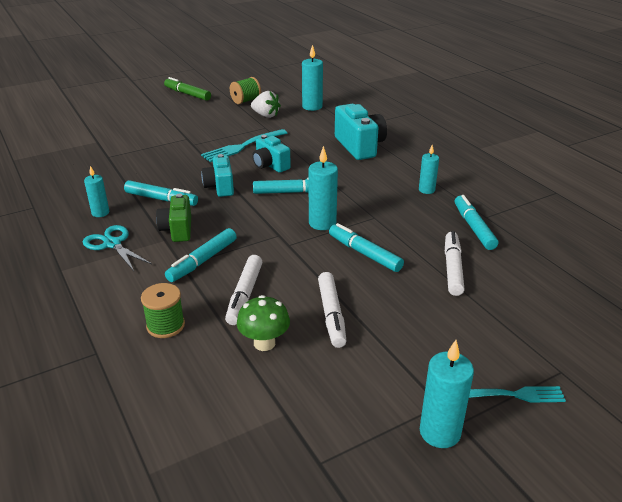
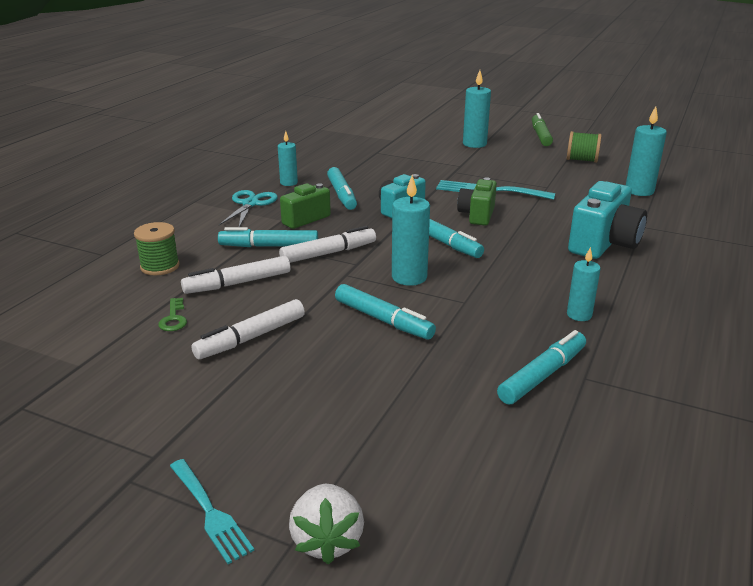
camera: 55 degrees right, 5 degrees down
(264, 343) = (173, 318): green mushroom -> green key
(266, 115) = (571, 178): white strawberry -> white strawberry (327, 540)
(270, 165) = (477, 215): turquoise camera -> green camera
(364, 254) = (383, 320): turquoise marker -> turquoise marker turned 120 degrees clockwise
(440, 432) = (105, 470): turquoise candle -> turquoise candle (474, 144)
(452, 268) = (426, 387): white marker -> white marker (328, 253)

